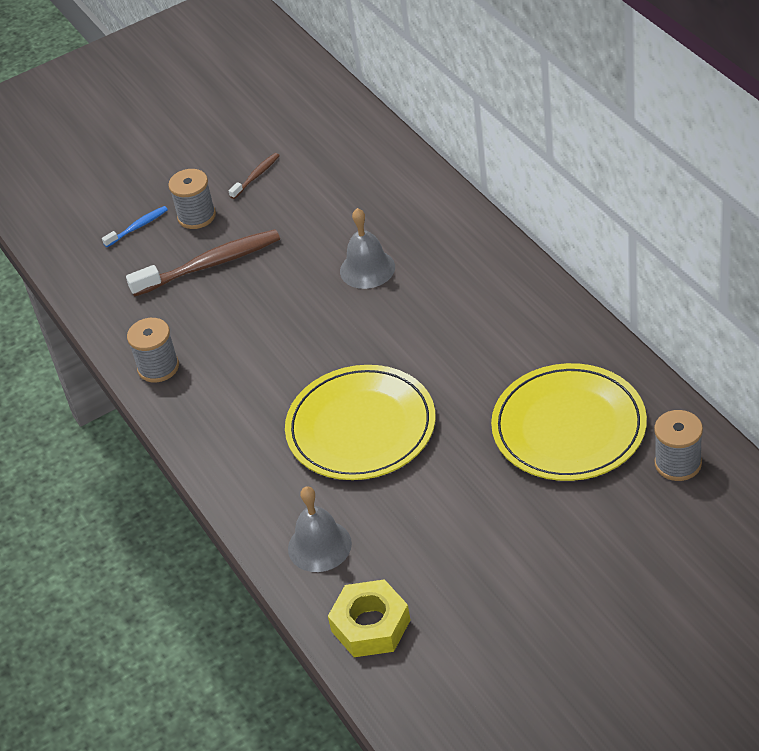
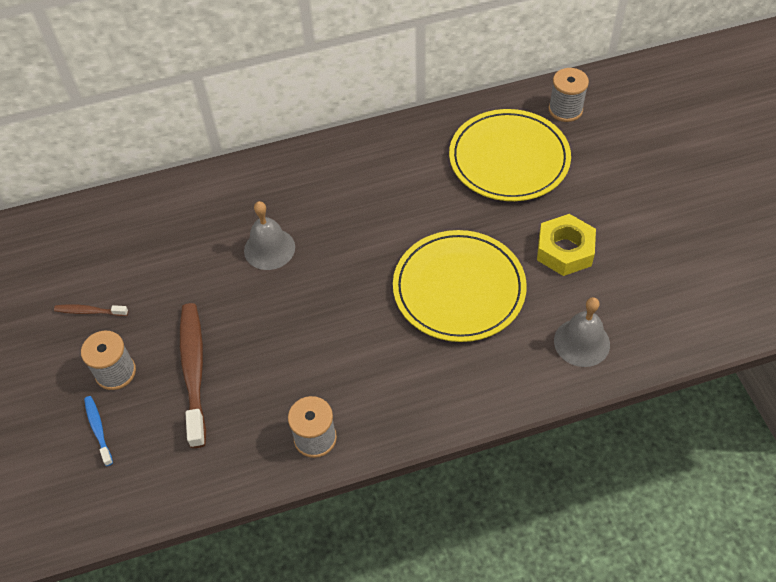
camera: 80 degrees left, 10 degrees up
(256, 176) = (89, 311): brown toothbrush -> brown toothbrush turned 45 degrees counterclockwise
(371, 625) = (674, 322): yellow nut -> yellow nut (564, 250)

